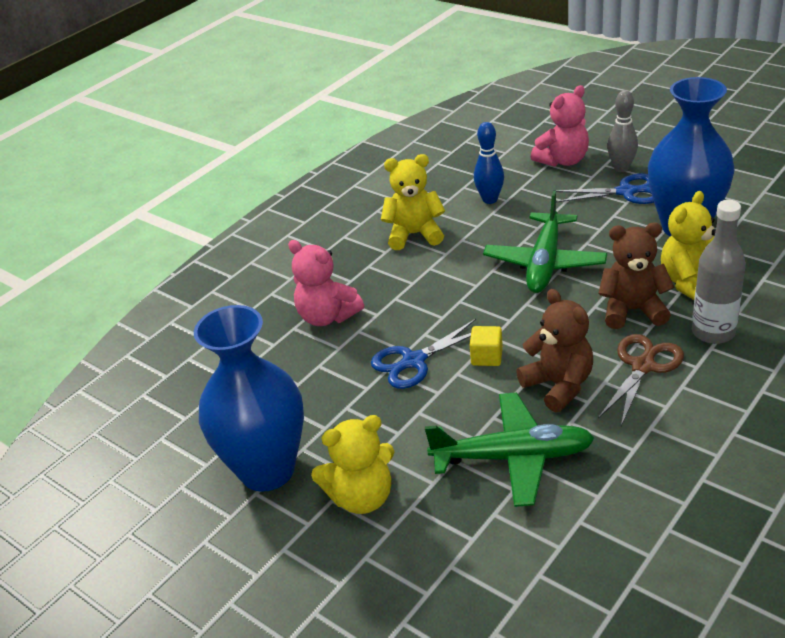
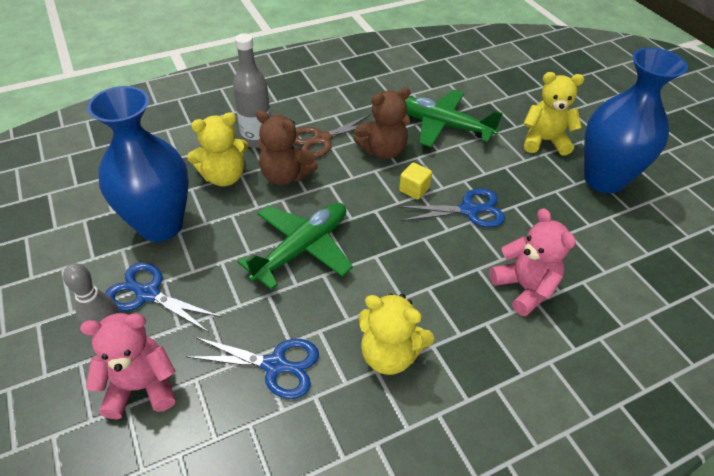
camera: 160 degrees left, 10 degrees up
(490, 199) = (275, 365): blue bowling pin -> blue scissors
(558, 385) = (383, 150): brown teddy bear -> brown teddy bear turned 105 degrees counterclockwise

